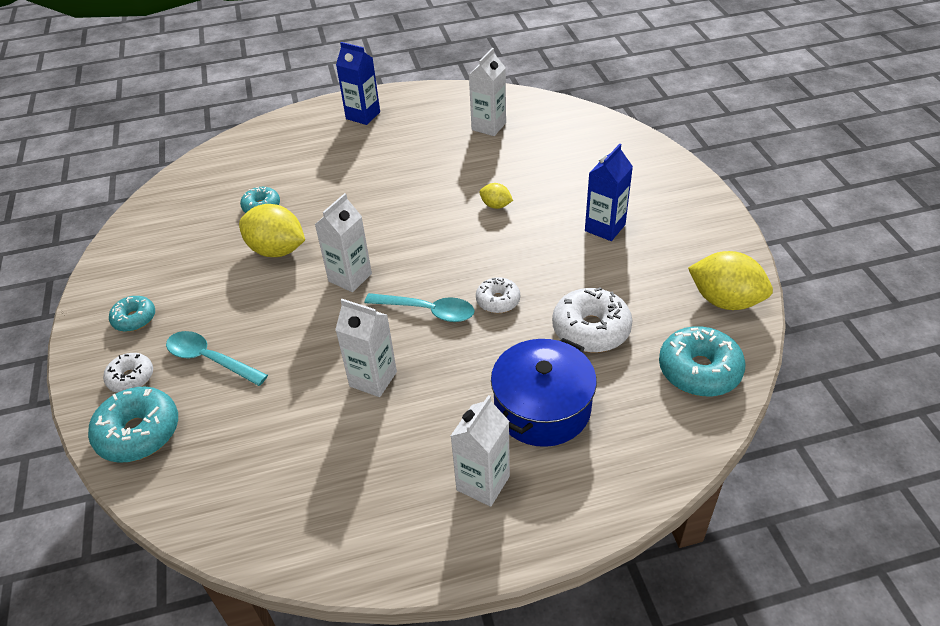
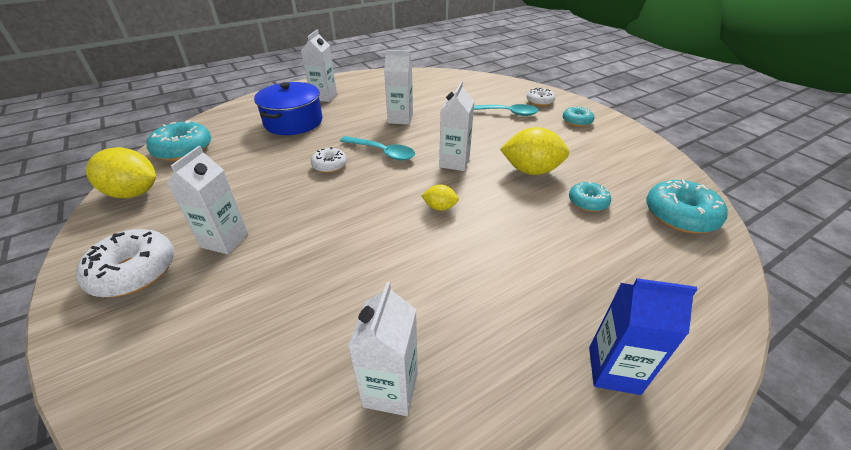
camera: 160 degrees right, 5 degrees down
(139, 433) = (508, 88): turquoise donut -> turquoise donut (680, 215)
(427, 311) = (382, 152): turquoise spoon -> turquoise spoon turned 150 degrees counterclockwise
(496, 205) = (348, 245): yellow lemon -> yellow lemon (440, 207)
(591, 329) = (256, 159): white donut -> white donut (134, 272)
(605, 228) = (225, 240): blue carton -> white carton

